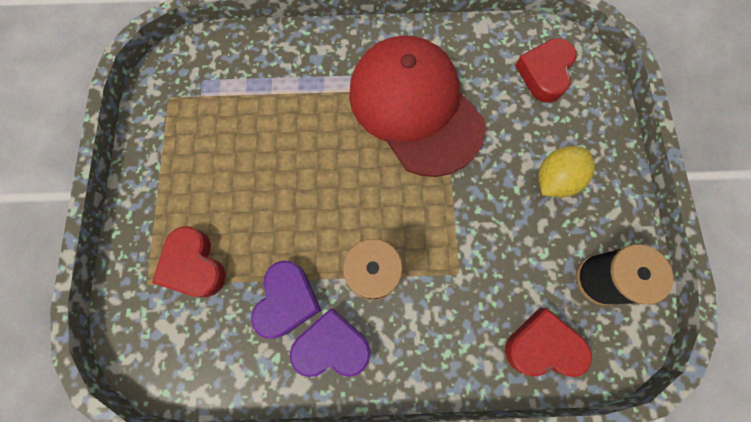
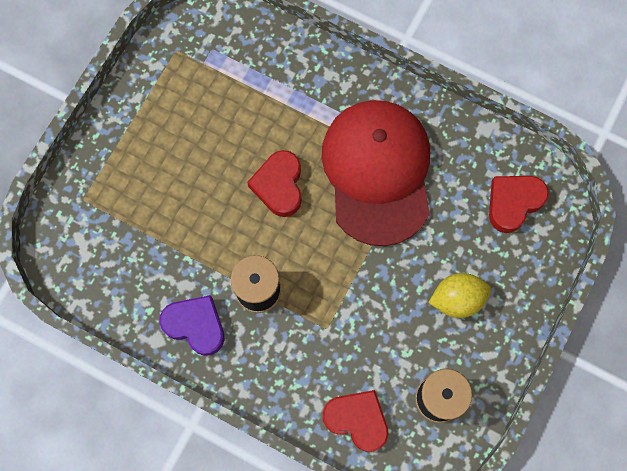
camera: 30 degrees right, 0 degrees up
(194, 265) = (125, 205): red heart -> red heart (279, 186)
(287, 300) = (181, 272): purple heart -> none

